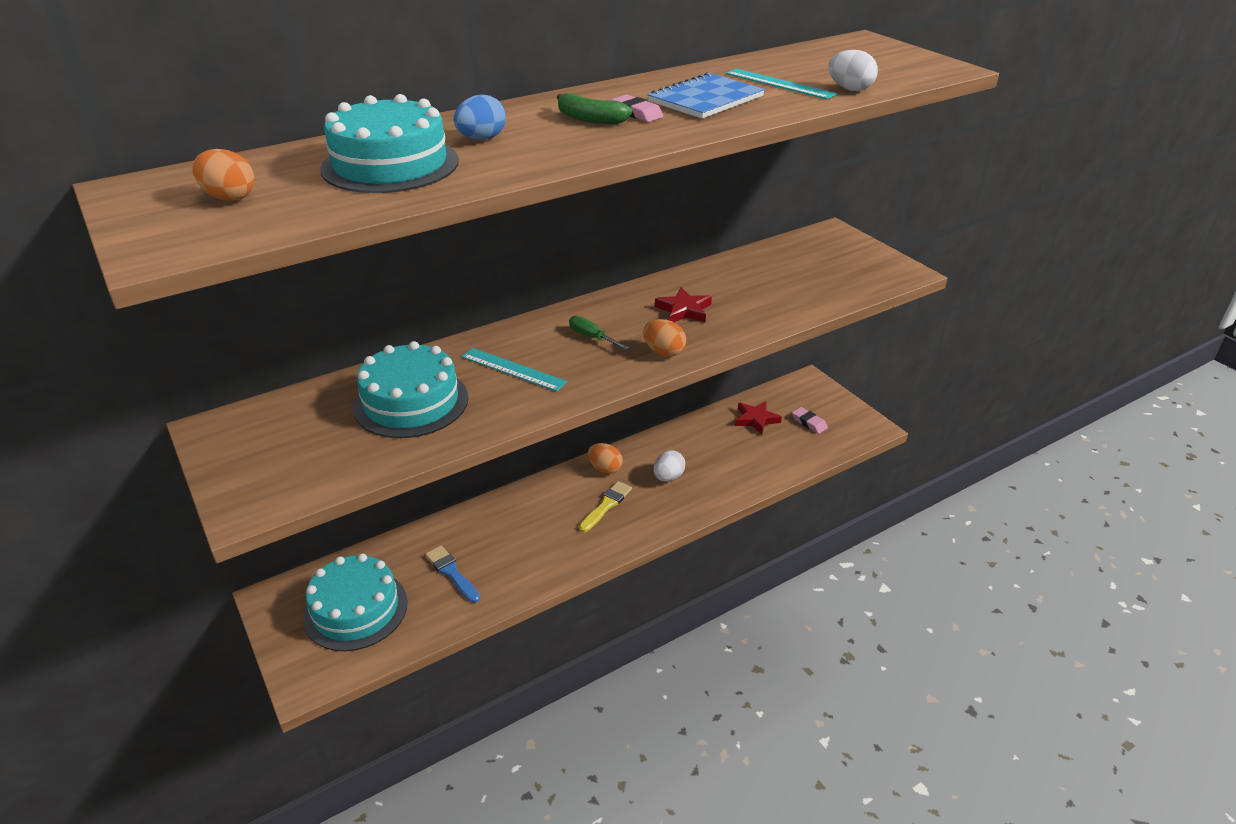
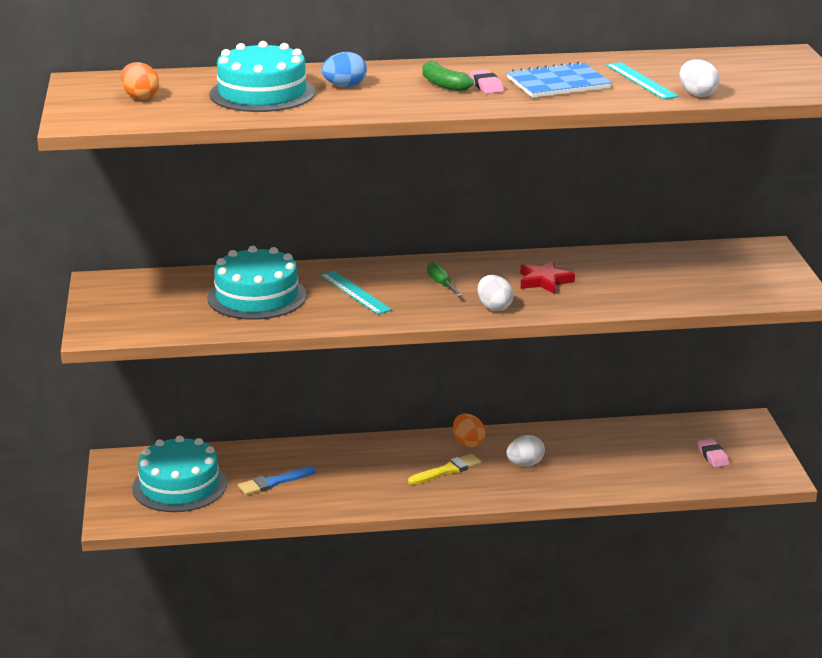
camera: 25 degrees right, 10 degrees down
(451, 573) = (273, 482): blue brush -> blue brush turned 105 degrees counterclockwise
(663, 352) = (494, 307): orange egg -> white egg
(756, 419) = (657, 440): red star -> none

